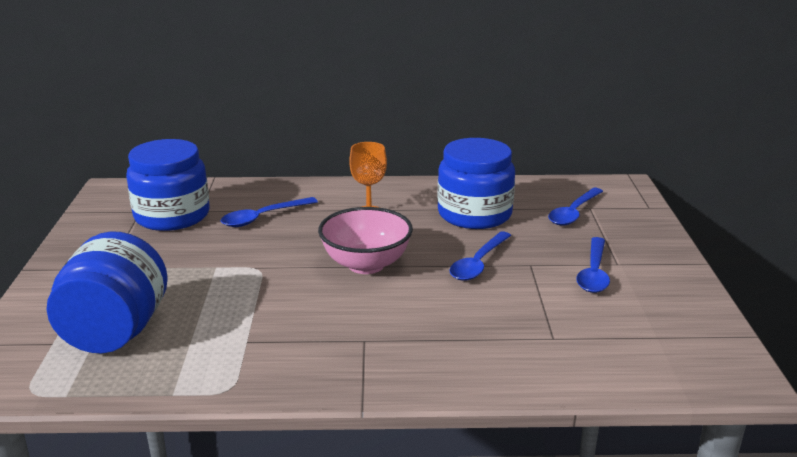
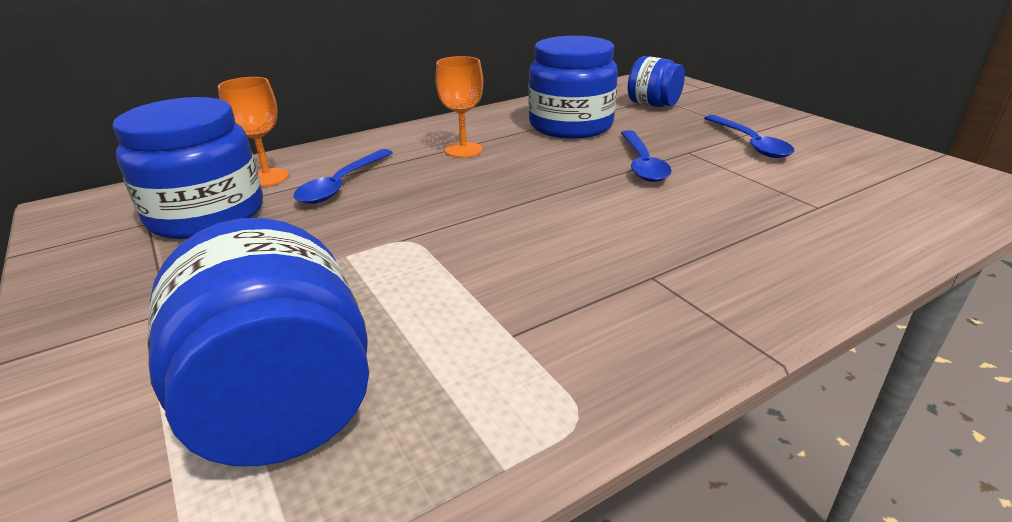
camera: 30 degrees left, 5 degrees up
(227, 198) = (267, 177): none -> orange goblet
(366, 264) = (532, 197): pink bowl -> none
(573, 213) = (653, 104): blue spoon -> blue jar

